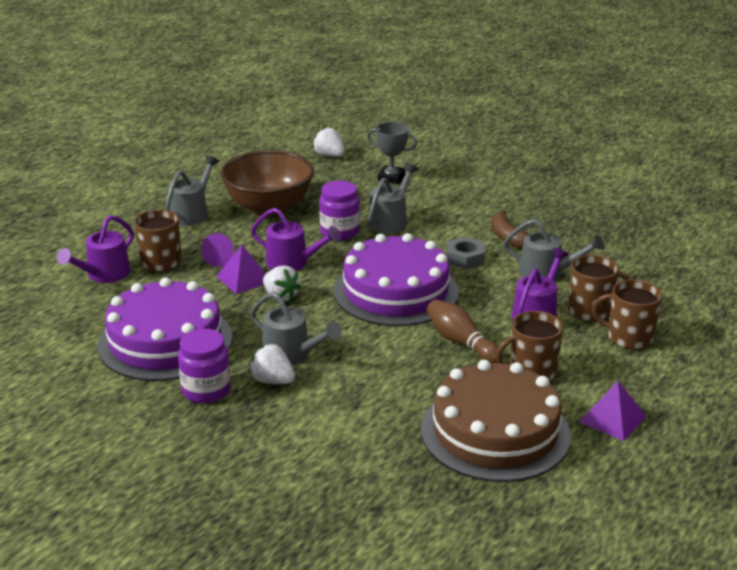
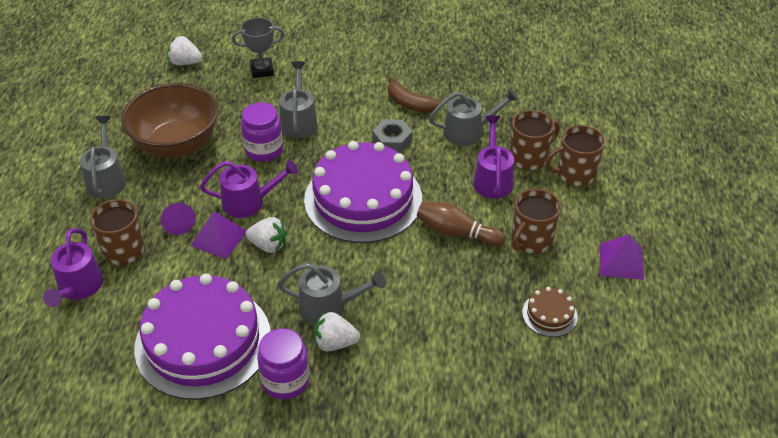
camera: 30 degrees left, 15 degrees up
(495, 432) = (549, 314): brown cake -> brown cake, size x0.42

